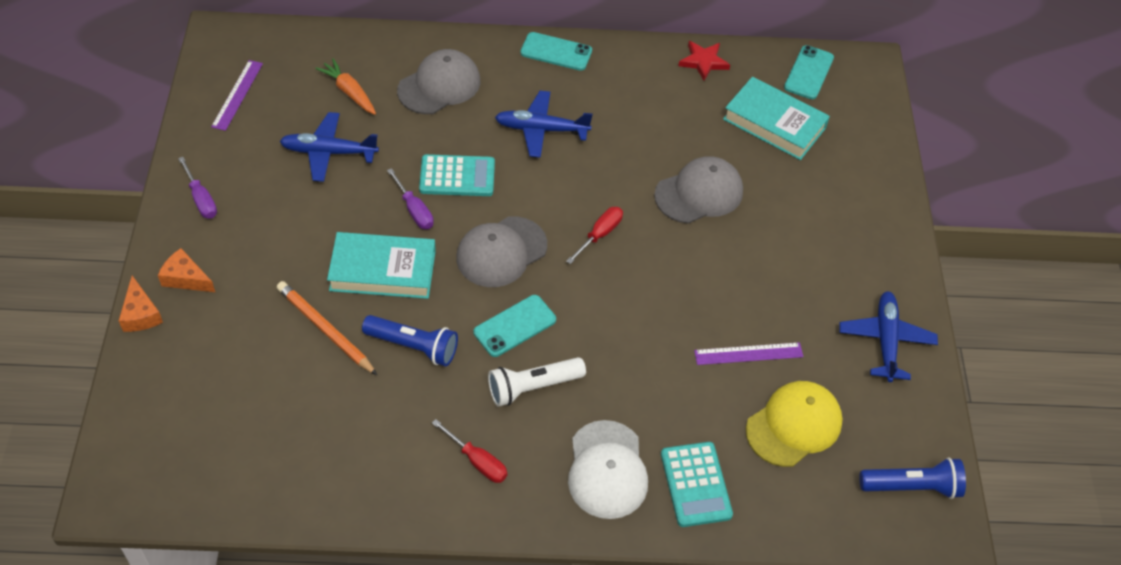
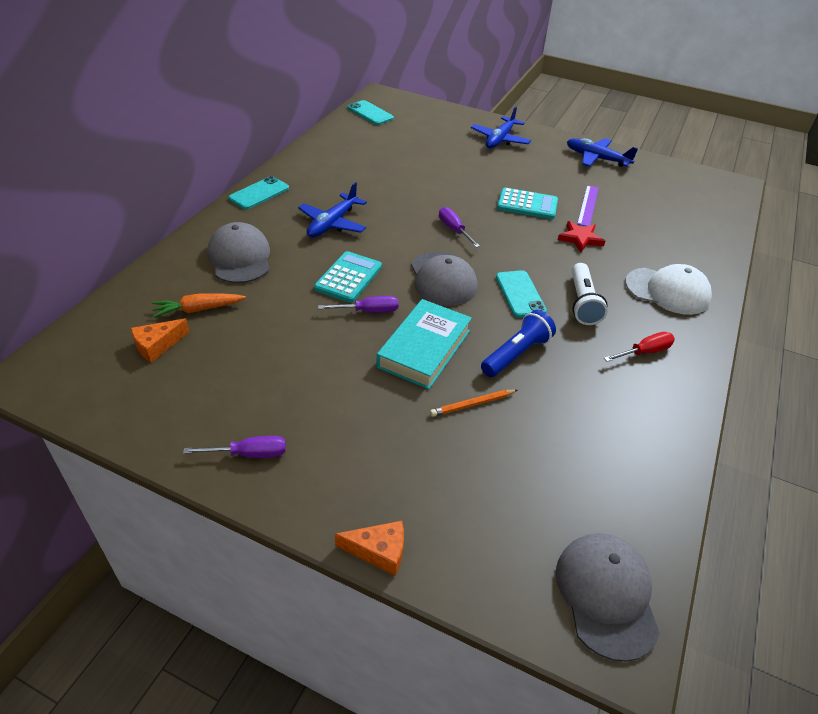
camera: 65 degrees left, 10 degrees down
(186, 278) = (351, 496): orange cheese -> orange cheese (157, 345)
(237, 95) = (127, 386): purple ruler -> none
(325, 329) = (472, 404): orange pencil -> orange pencil, size x0.64
(328, 152) = (261, 343): blue plane -> blue plane (500, 139)
(599, 235) = (454, 230): red screwdriver -> purple screwdriver
(695, 484) = (688, 258): turquoise calculator -> turquoise calculator (527, 205)
(699, 193) = (443, 180): grey cap -> grey cap (606, 595)
(703, 62) = (327, 142): red star -> red star (580, 239)
(774, 123) = (403, 137): turquoise book -> none
(794, 425) = (650, 208): yellow cap -> none
(911, 486) = (704, 185): blue flashlight -> none

